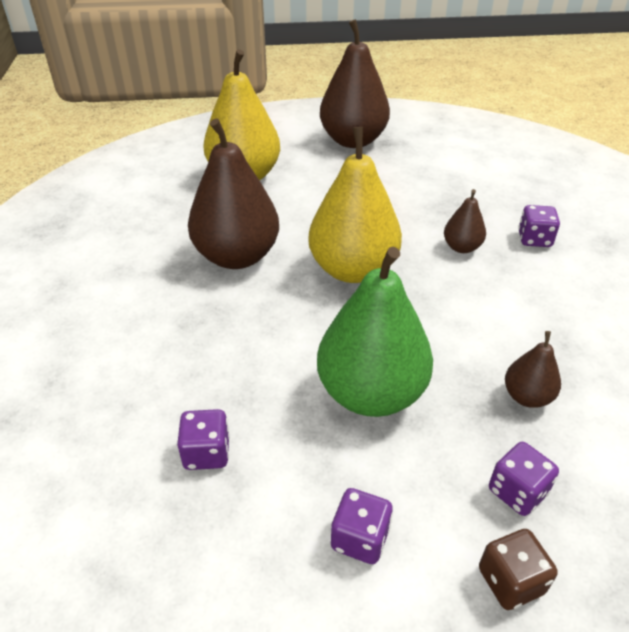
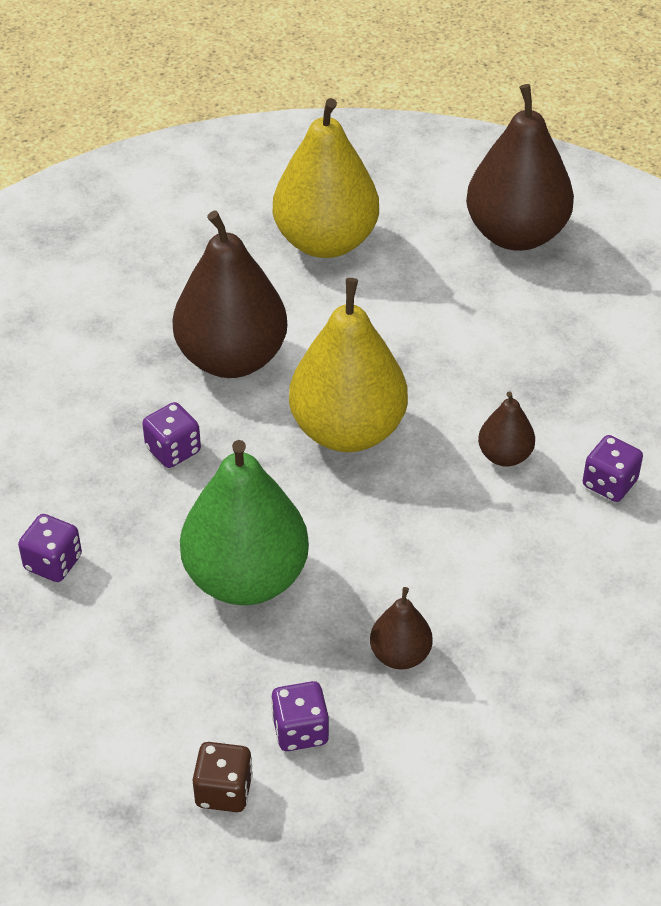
camera: 30 degrees right, 5 degrees up
(360, 538) = (128, 697): purple dice -> purple dice (173, 450)

